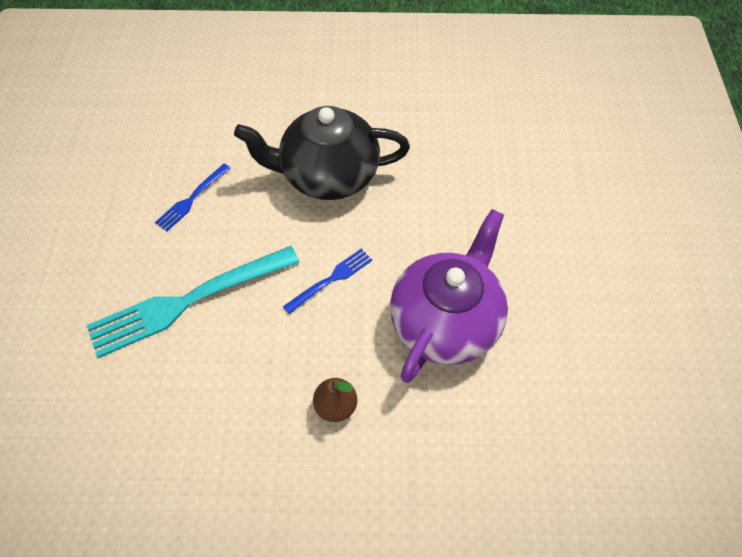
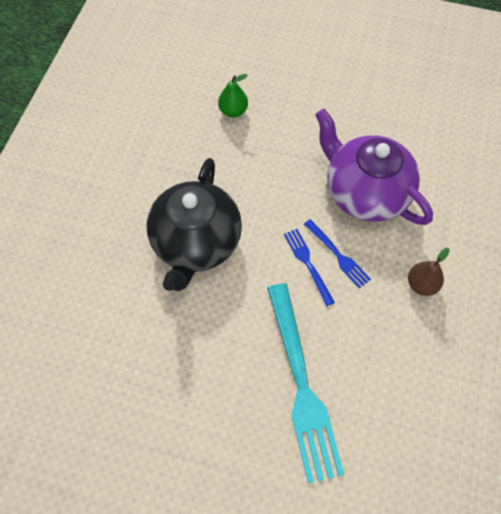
camera: 75 degrees left, 5 degrees up
(191, 199) = (185, 368): blue fork -> blue fork (338, 255)
(505, 168) = (233, 111): none -> green pear

